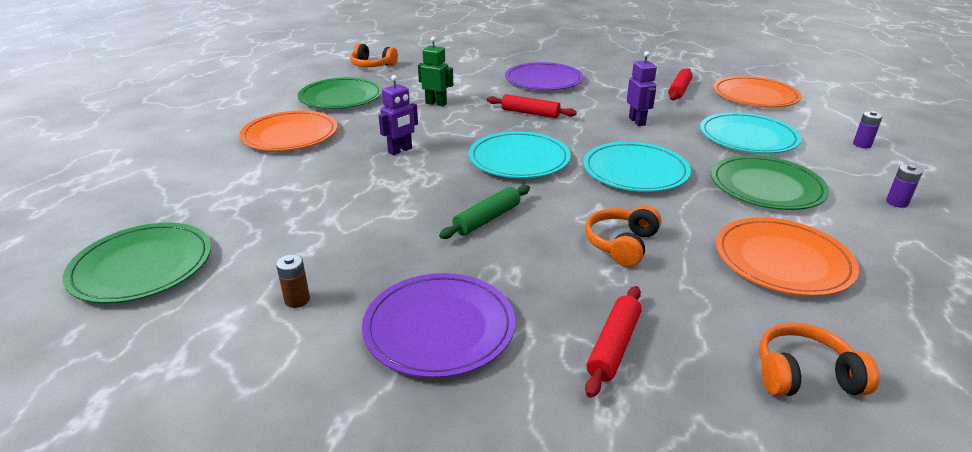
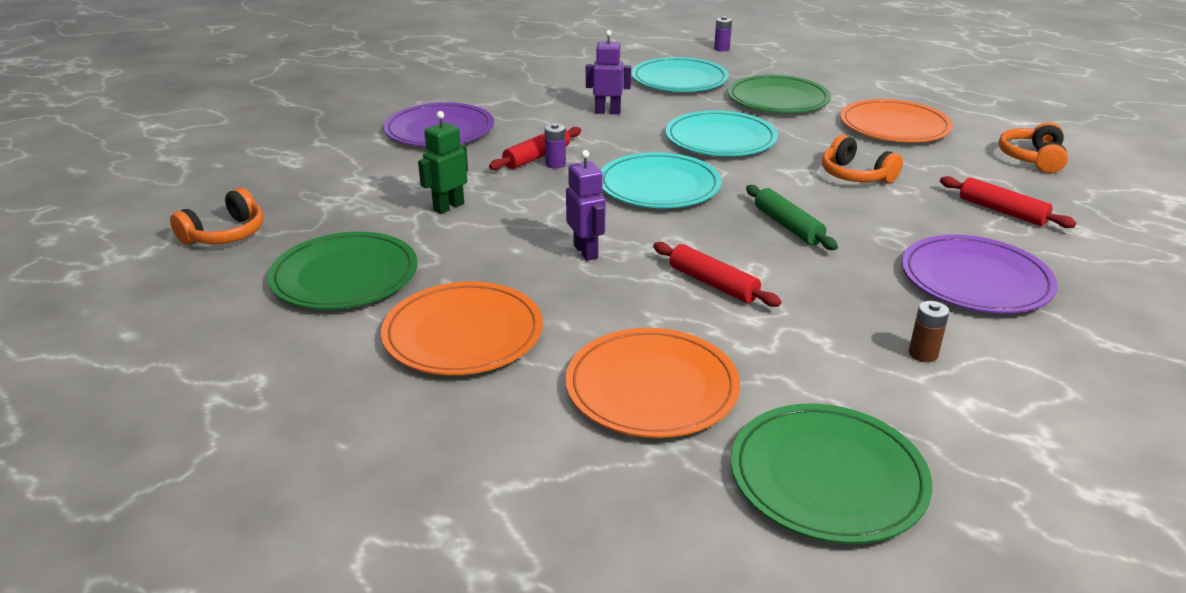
camera: 70 degrees left, 0 degrees up
(679, 90) = (544, 76): red rolling pin -> red rolling pin (713, 283)
(755, 96) = (589, 52): orange plate -> orange plate (652, 387)
(897, 203) = (822, 69): purple battery -> purple battery (555, 164)

